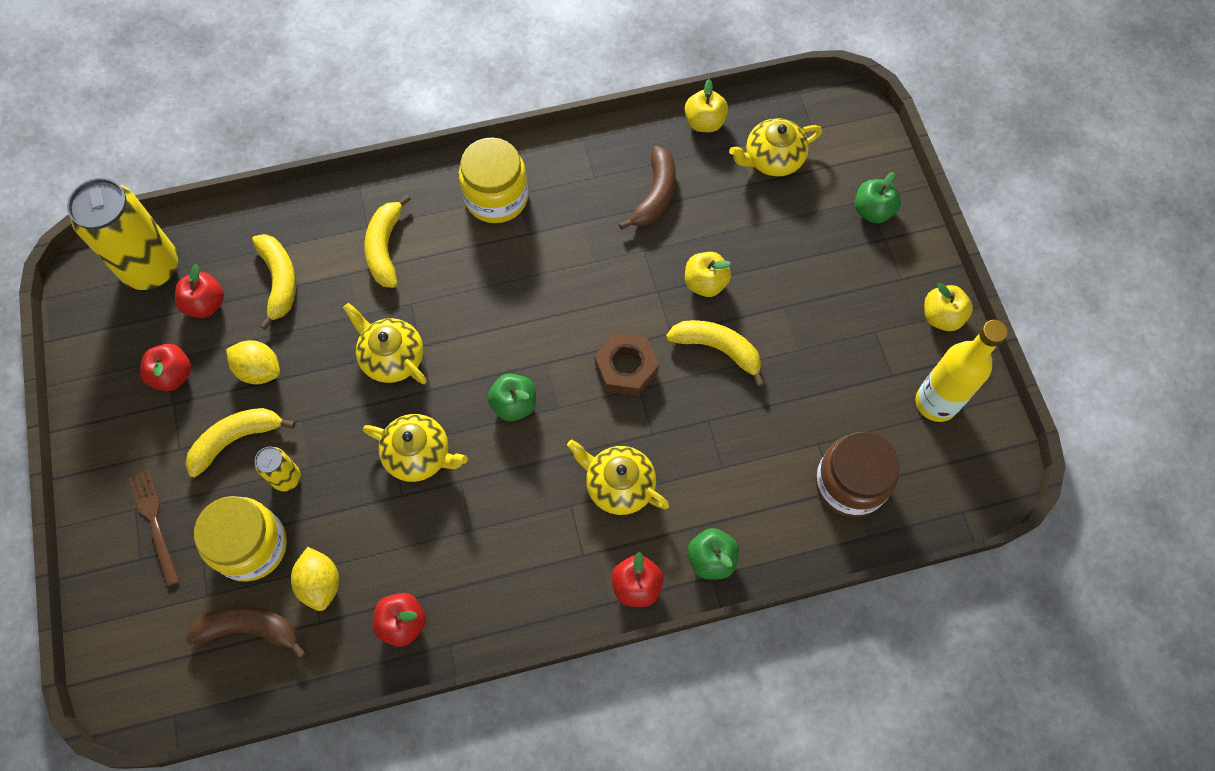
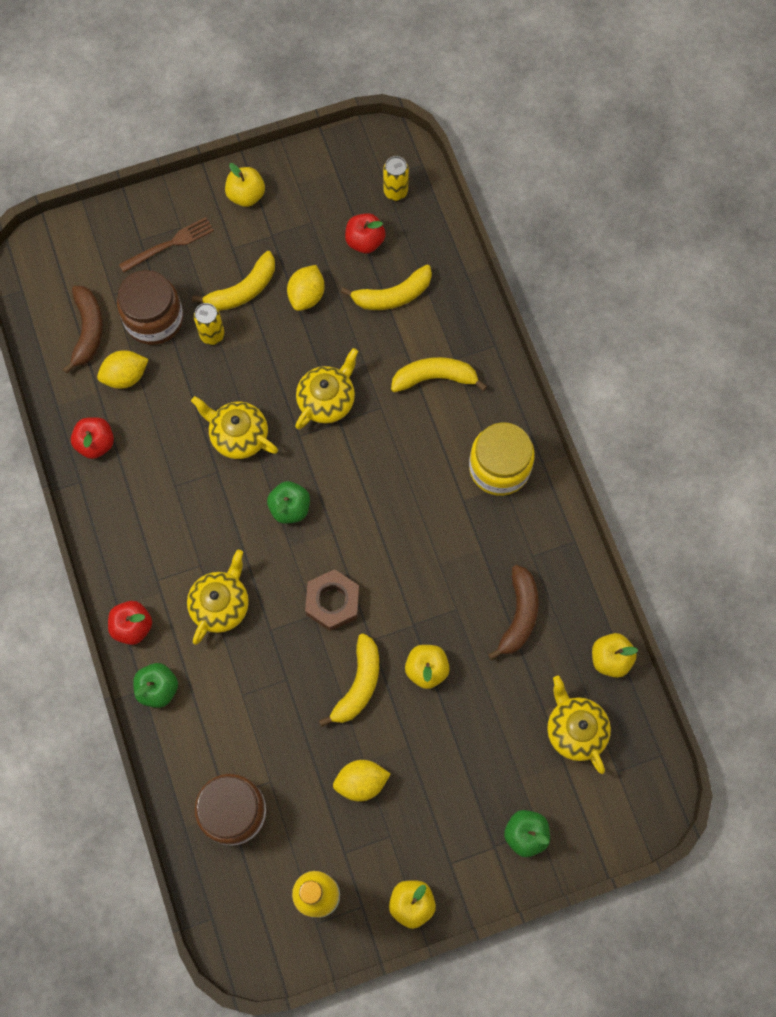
camera: 85 degrees right, 5 degrees up
(112, 429) = (246, 195): none -> yellow apple
(152, 268) = (395, 192): yellow can -> yellow can, size x0.47
(173, 375) = (297, 230): red apple -> none
(236, 440) = (243, 290): yellow banana -> yellow banana turned 90 degrees clockwise
(251, 546) = (154, 319): yellow jar -> brown jar
(419, 455) = (238, 435): yellow teapot -> yellow teapot turned 105 degrees clockwise
(655, 195) = (519, 615): brown banana -> brown banana turned 90 degrees counterclockwise
(820, 354) = (361, 782): none -> yellow lemon

